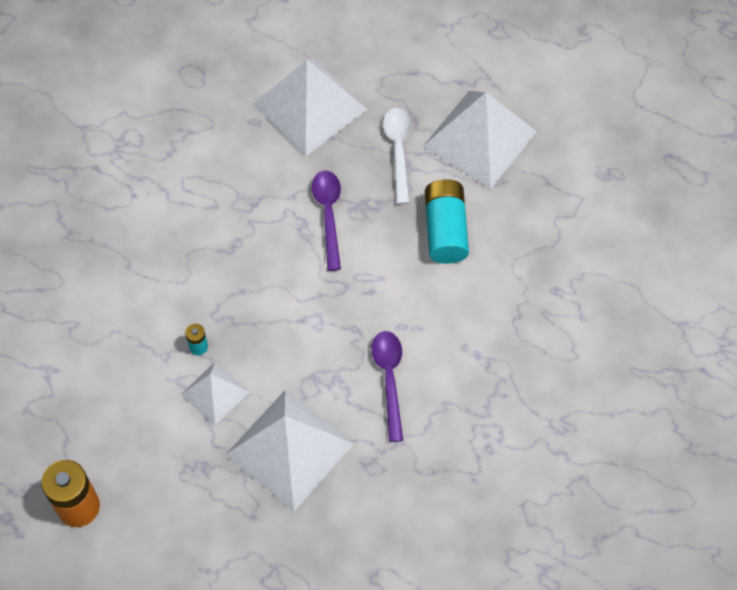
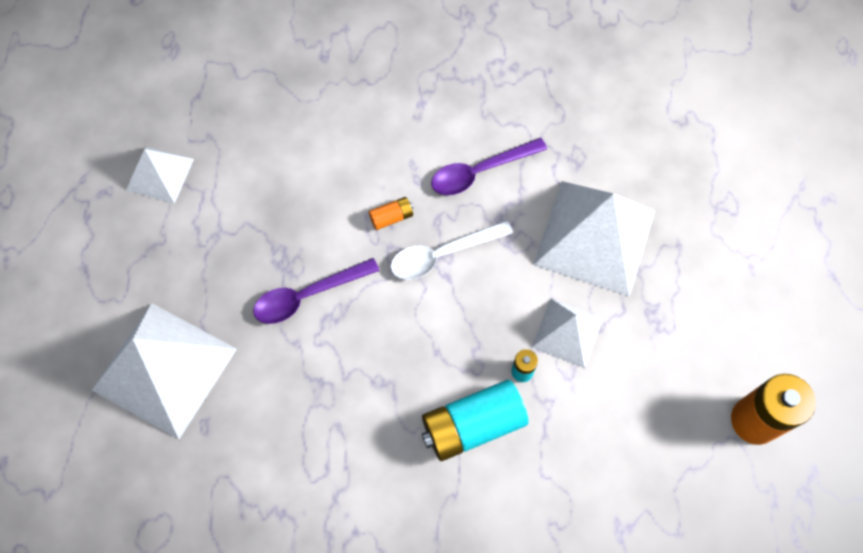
camera: 110 degrees left, 5 degrees up
(373, 295) = (391, 217): none -> orange battery
(398, 151) = (200, 251): white spoon -> white spoon (442, 254)
(445, 230) = (287, 173): turquoise battery -> turquoise battery (473, 425)
(479, 138) = (160, 174): white pyramid -> white pyramid, size x0.54

